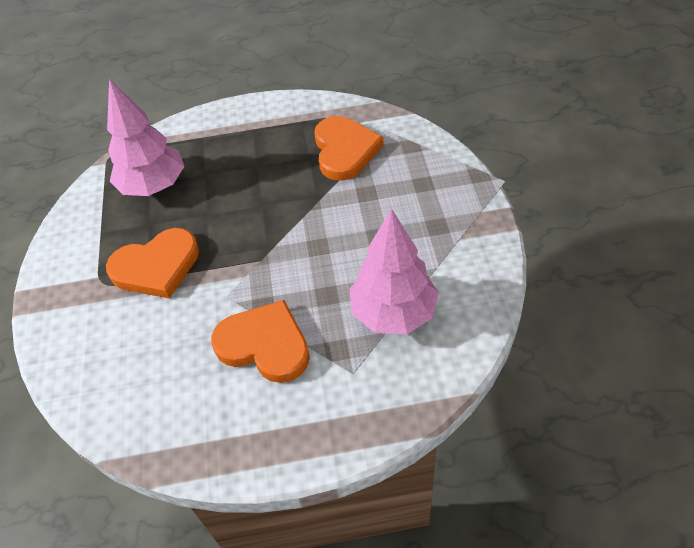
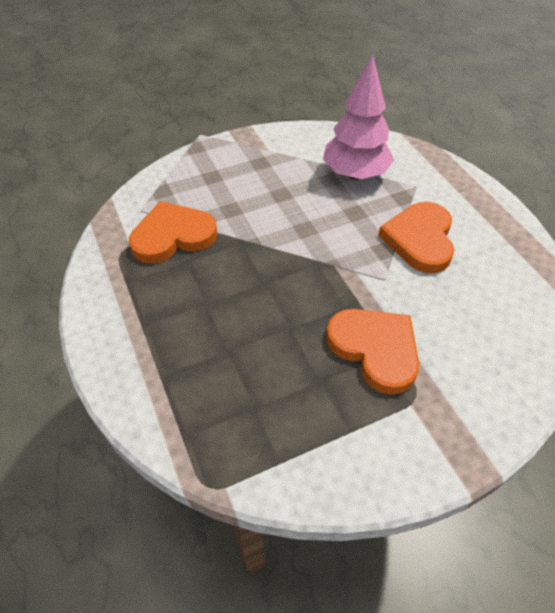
camera: 110 degrees left, 0 degrees up
(153, 186) = (259, 401): pink tree -> none

